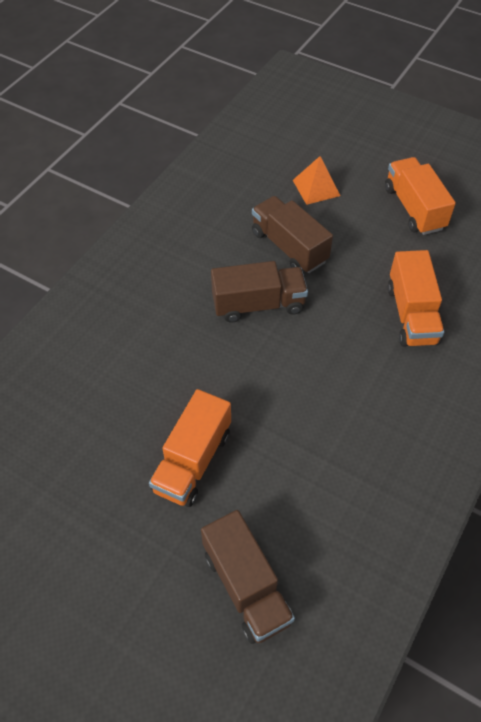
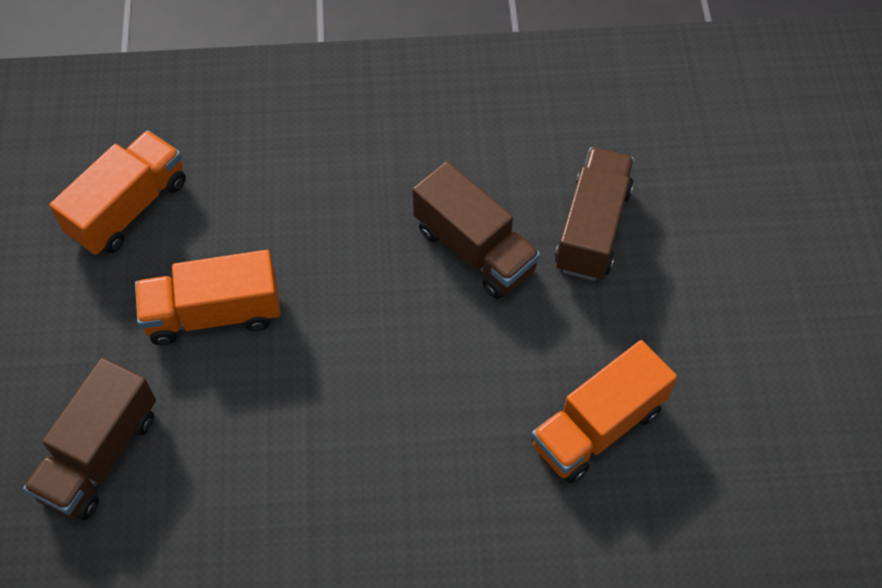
camera: 55 degrees right, 5 degrees up
(316, 188) = (721, 200): orange pyramid -> none
(414, 208) = (791, 334): orange truck -> orange truck (129, 208)

